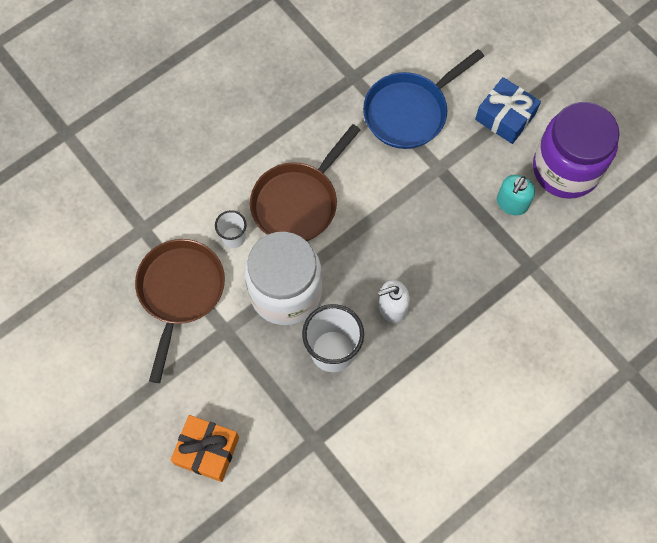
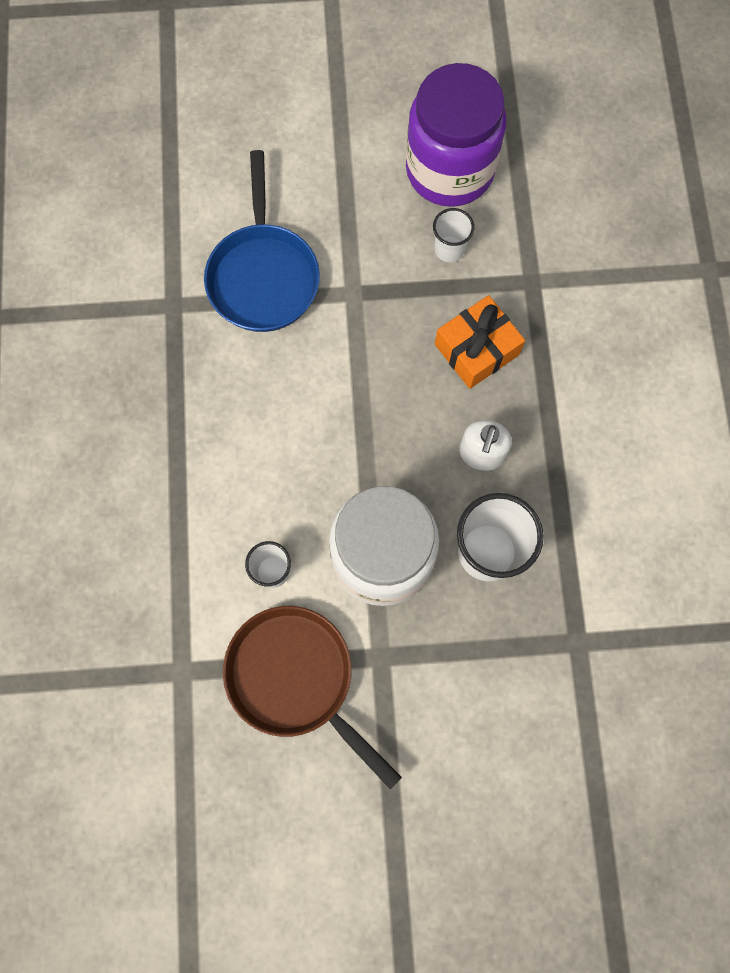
camera: 55 degrees left, 5 degrees up
(207, 450) = (511, 773): orange gift -> orange gift (476, 349)
(298, 202) = (282, 469): brown pan -> none
(505, 117) = (345, 185): blue gift -> none
(512, 203) = (449, 249): turquoise soap dispenser -> white cup

